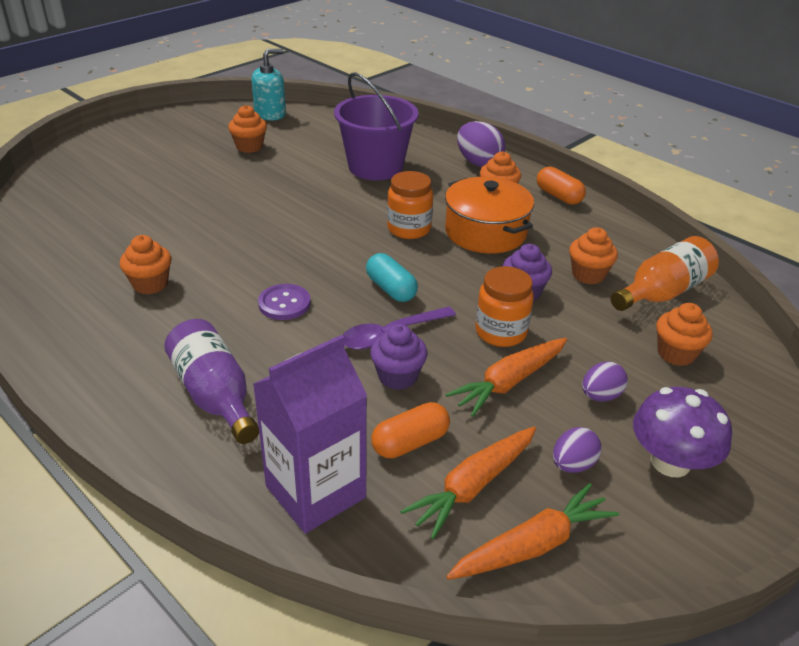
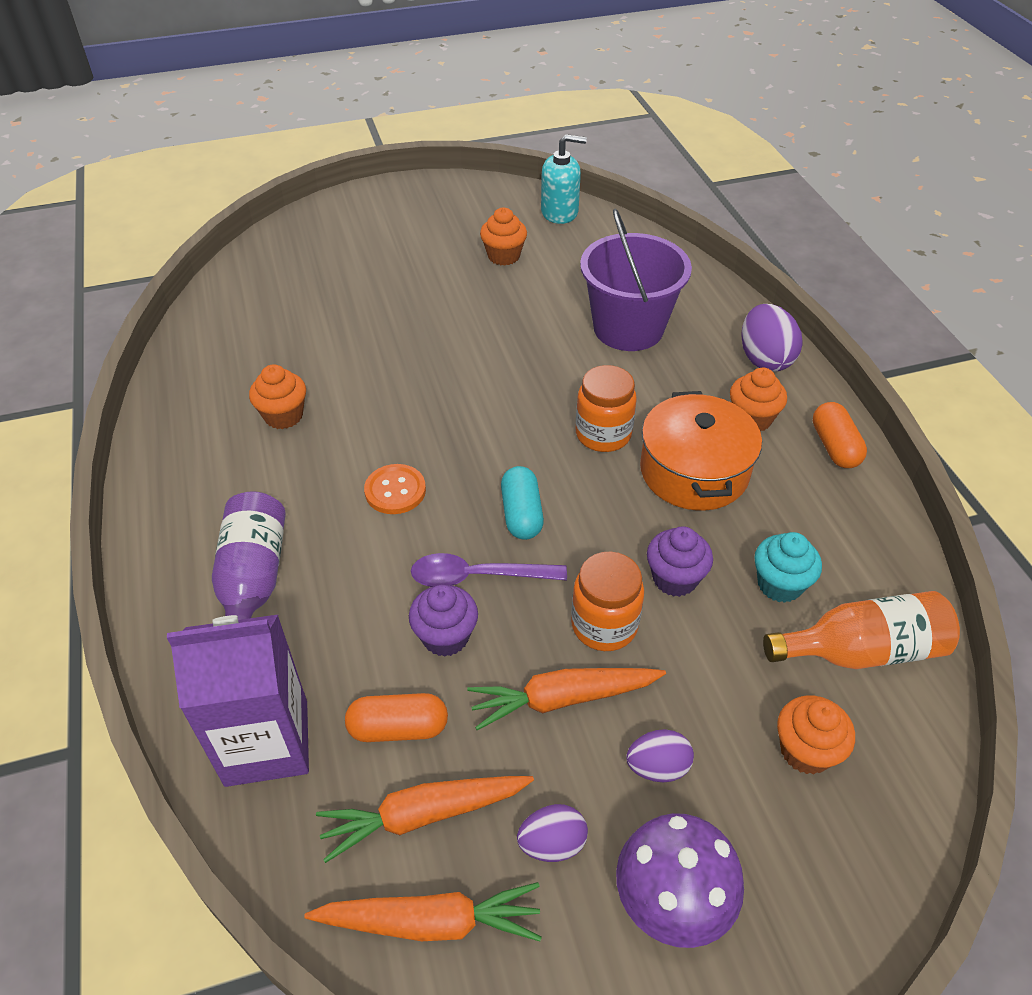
camera: 30 degrees right, 10 degrees up
(284, 303) = (395, 491): purple button -> orange button
(588, 275) = (779, 584): orange cupcake -> turquoise cupcake

